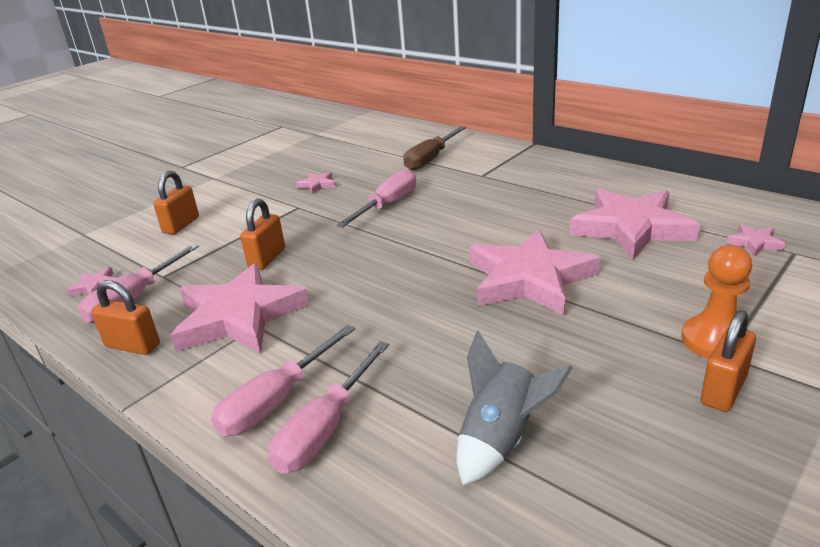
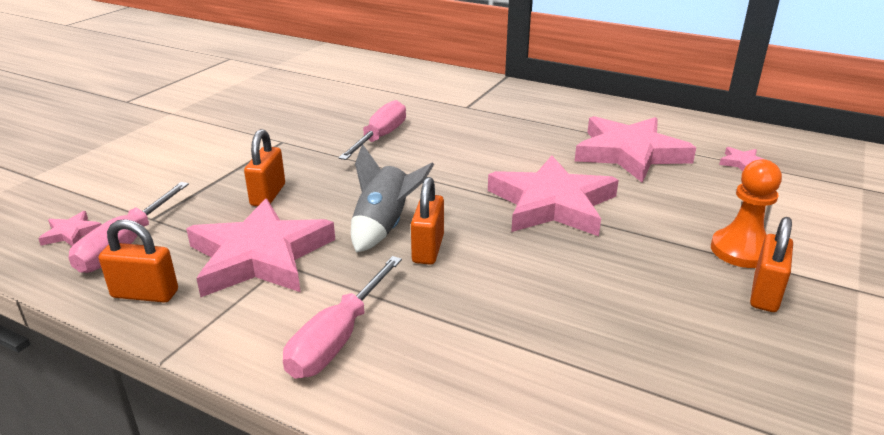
camera: 15 degrees left, 0 degrees up
(181, 225) = (151, 163): orange padlock -> orange padlock (428, 249)
(317, 185) = (295, 118): pink star -> none
(325, 429) = (402, 362): pink screwdriver -> none
(430, 159) = (408, 91): brown screwdriver -> none
(501, 439) = (584, 355): grey rocket -> grey rocket (384, 227)

